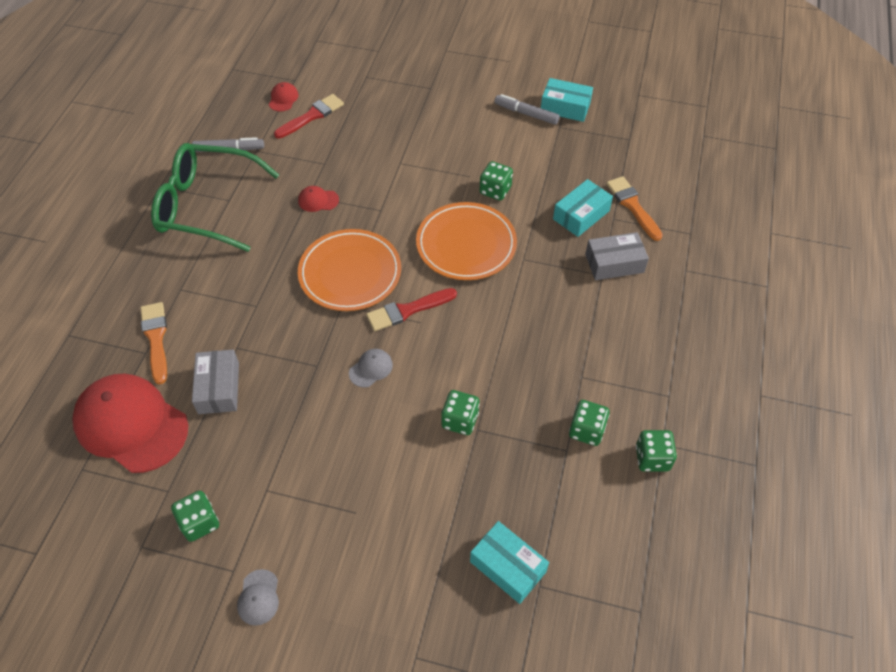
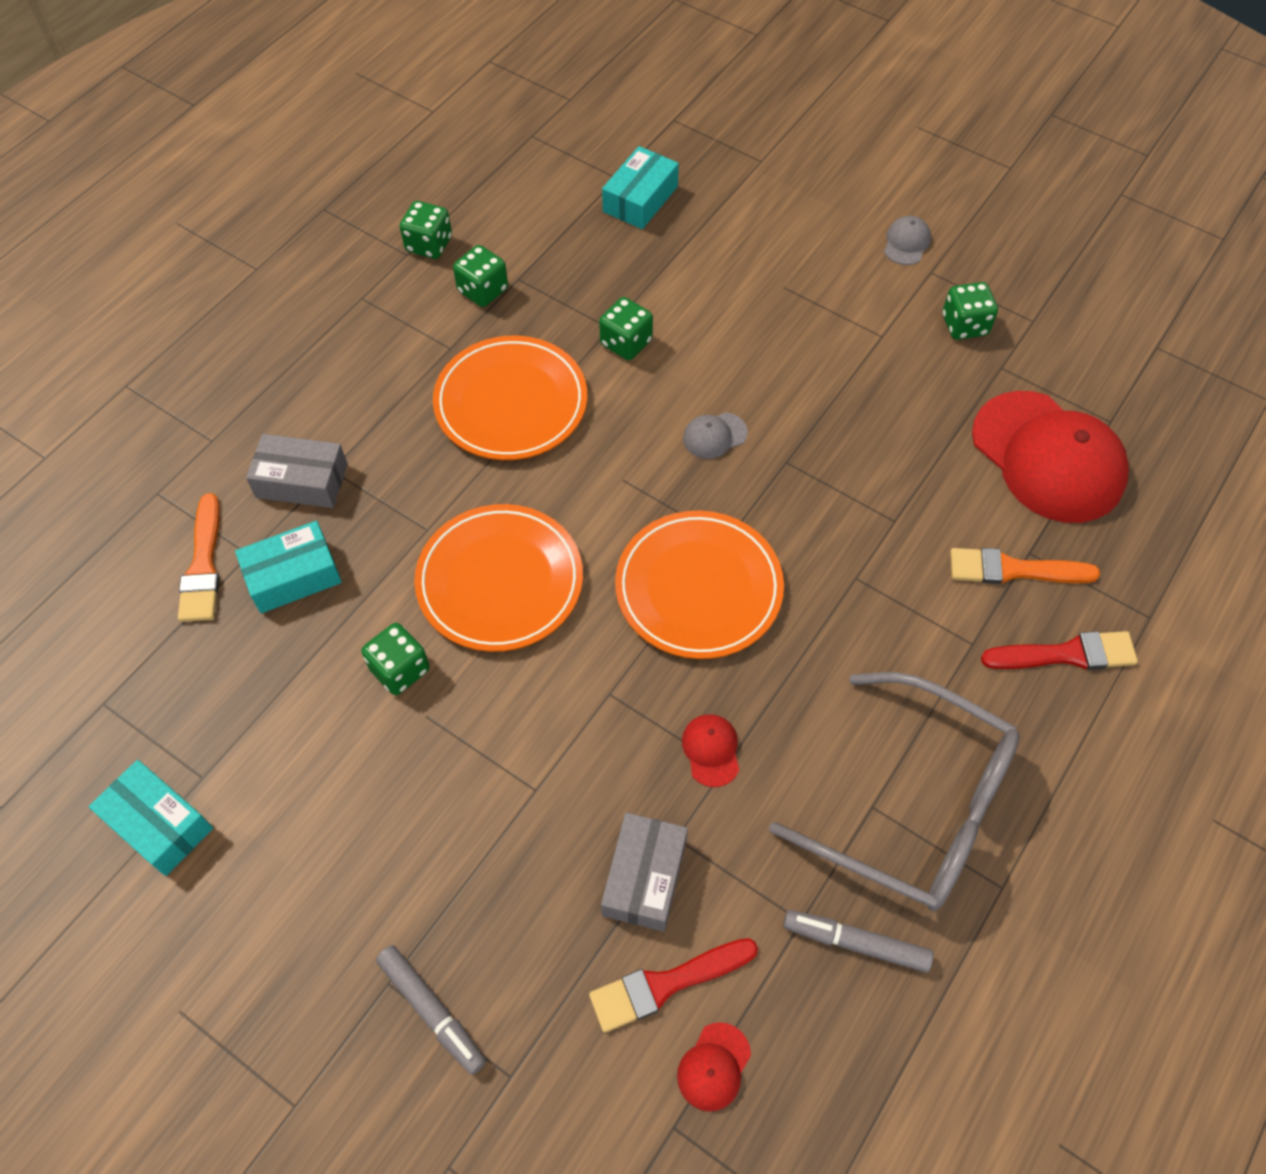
camera: 160 degrees left, 5 degrees up
(156, 338) = (1013, 570): orange brush -> orange brush turned 90 degrees clockwise
(208, 206) = (913, 804): green glasses -> grey glasses
(219, 388) = (926, 471): grey box -> grey box (644, 877)
(318, 200) = (711, 750): red cap -> red cap turned 120 degrees counterclockwise
(407, 310) = (634, 501): red brush -> red brush (1066, 654)
(508, 566) = (640, 199): turquoise box -> turquoise box turned 60 degrees clockwise
(517, 350) = (511, 403): none -> orange plate
(526, 114) = (241, 833): grey marker -> grey marker (432, 1011)

